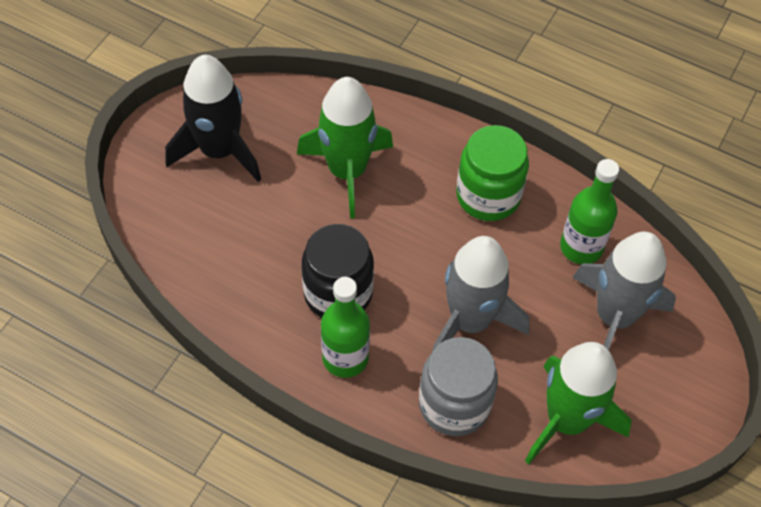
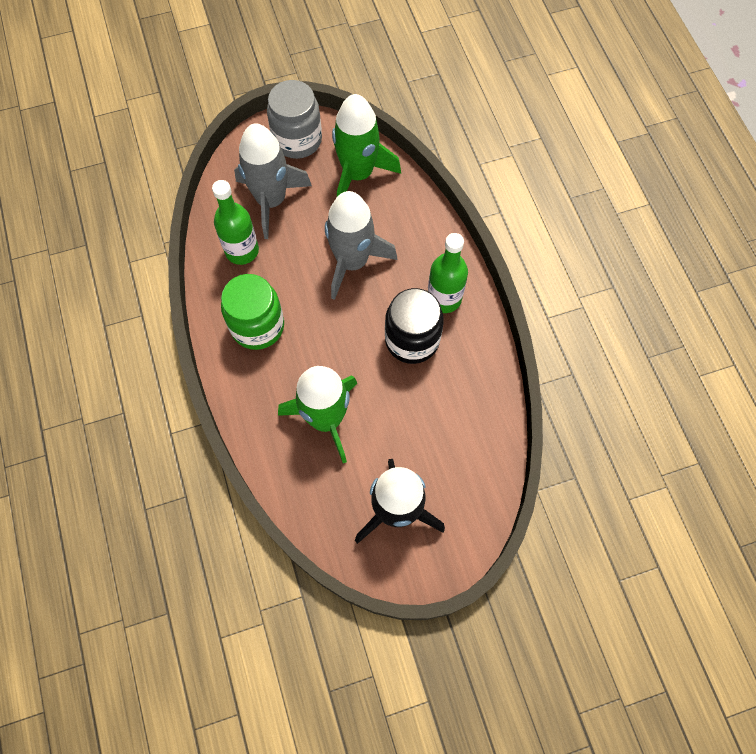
camera: 135 degrees left, 10 degrees up
(454, 404) = (408, 227): grey jar -> grey jar (297, 140)

